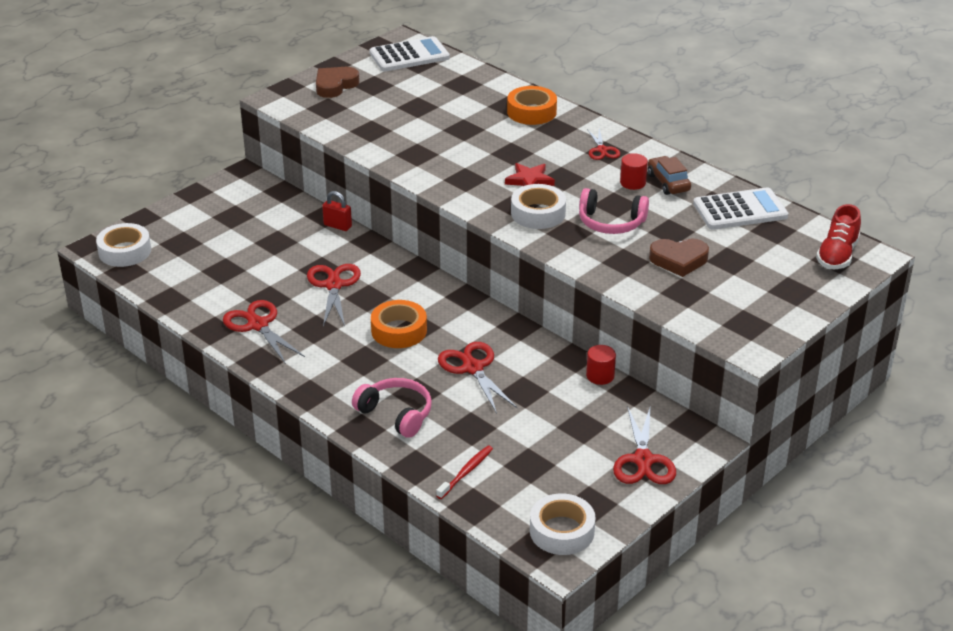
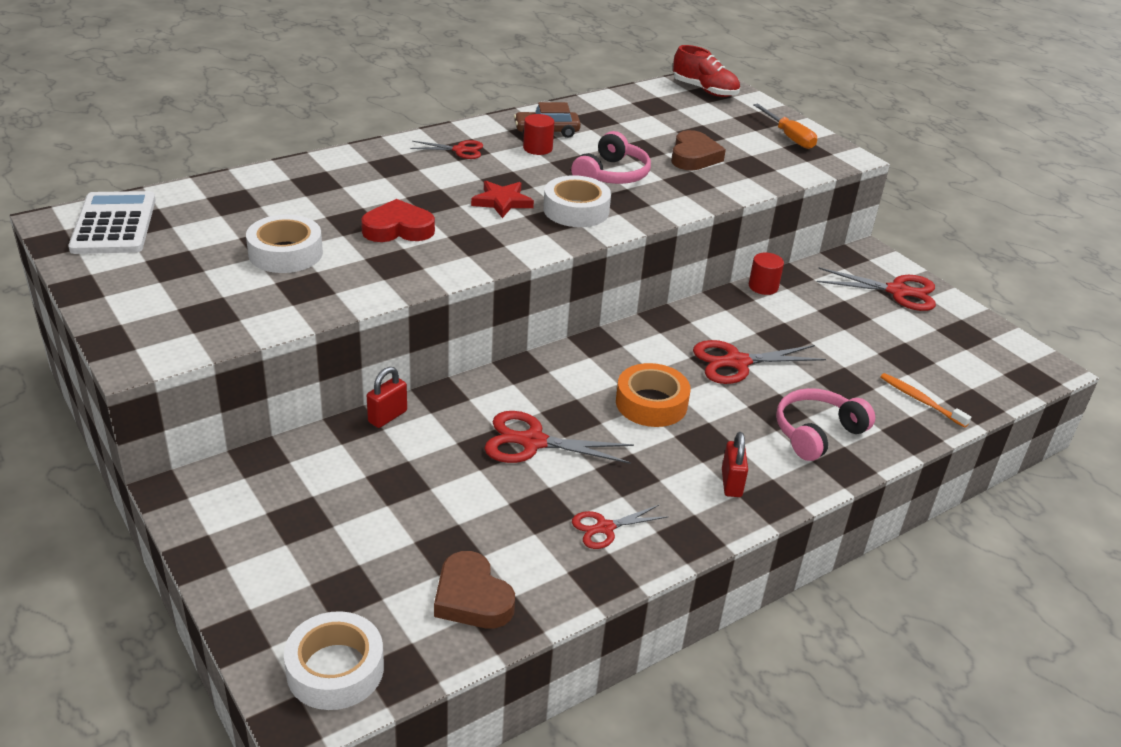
camera: 80 degrees left, 0 degrees up
(258, 325) = (605, 528): red scissors -> red scissors, size x0.61
(320, 375) = (731, 483): none -> red padlock
(335, 85) = (145, 296): brown heart -> brown heart (472, 598)
(463, 147) = (398, 229): none -> red heart
(466, 472) = (921, 400): red toothbrush -> orange toothbrush
(531, 112) = (343, 171): orange tape -> none
(562, 531) = (1006, 358): white tape -> white tape (285, 253)
(740, 210) = (614, 111): white calculator -> none
(768, 311) = (789, 137): none -> orange screwdriver

